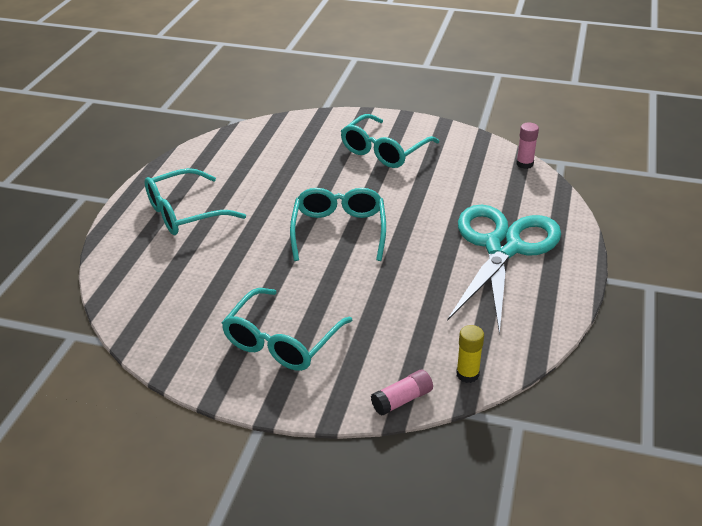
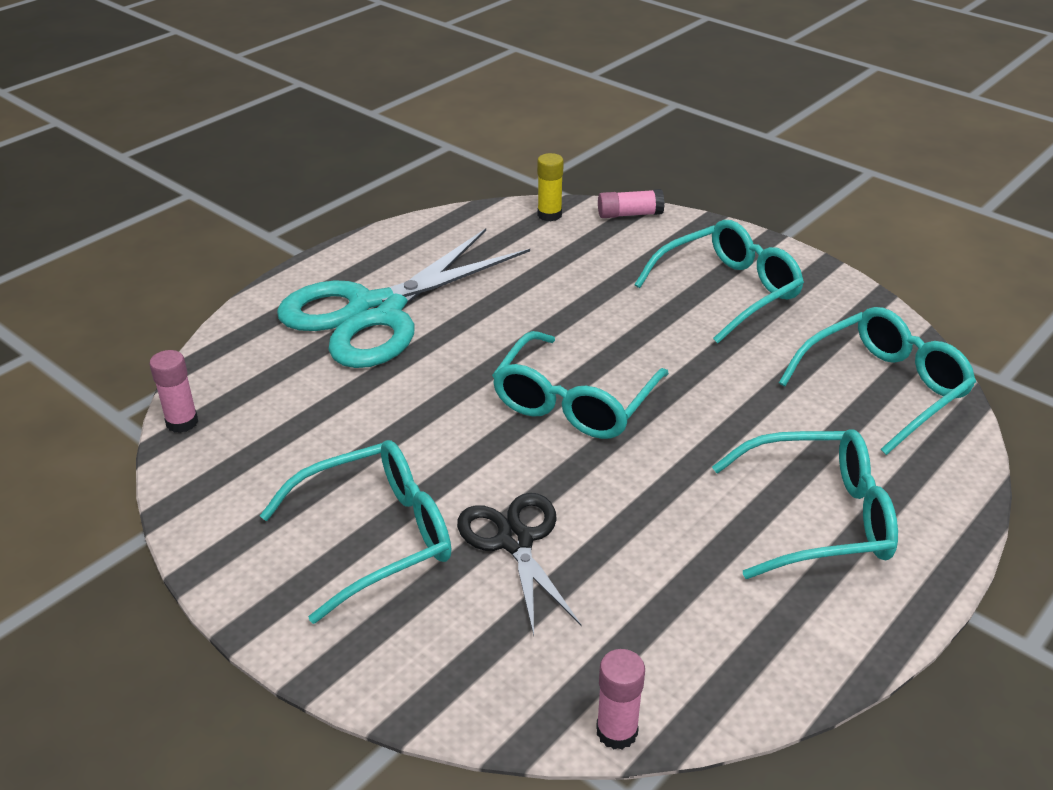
camera: 155 degrees left, 0 degrees up
(155, 295) = (883, 388): none -> turquoise glasses
(247, 127) = (617, 731): none -> pink glue stick
(323, 166) = (515, 541): none -> black scissors

